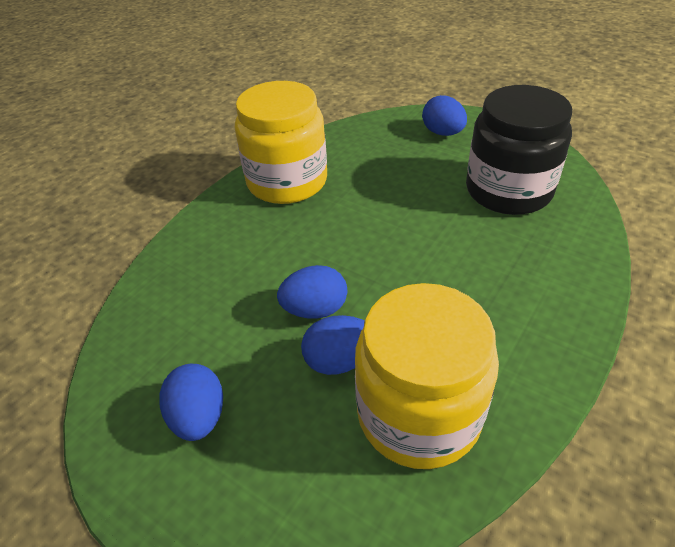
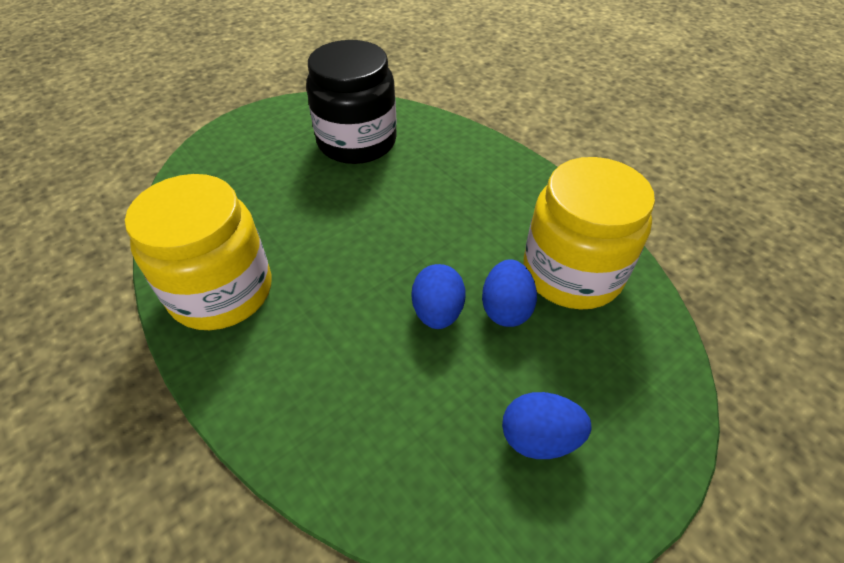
camera: 75 degrees left, 5 degrees up
(442, 133) = (242, 150): blue egg -> none

